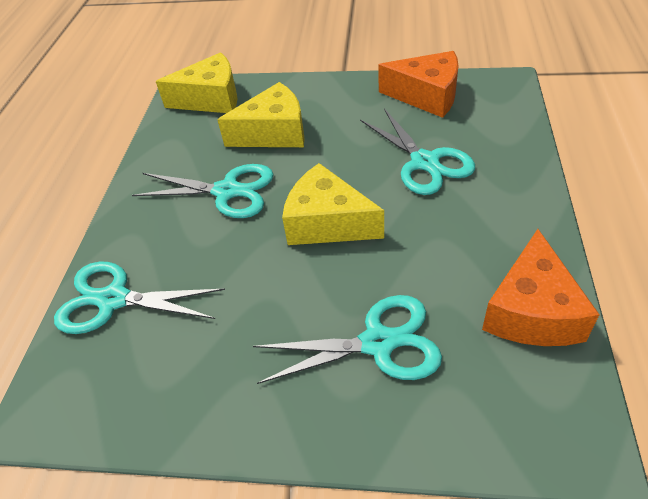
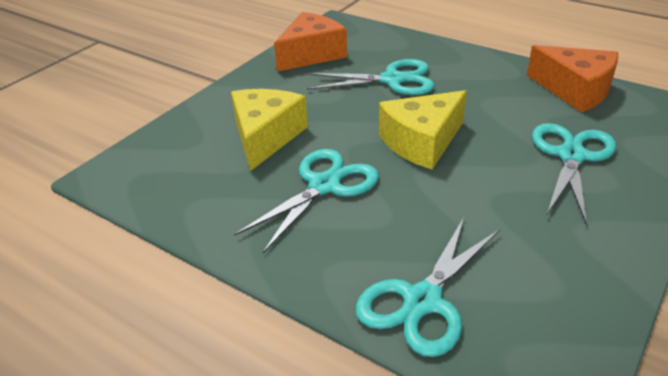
camera: 65 degrees left, 10 degrees down
(211, 99) = (154, 160): yellow cheese -> none

